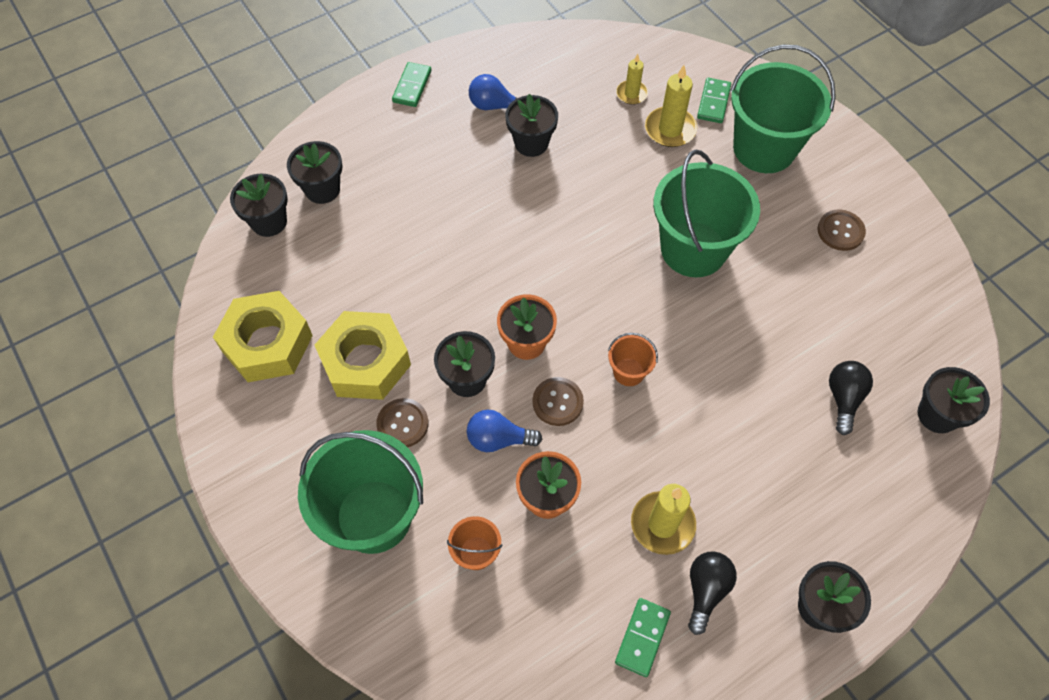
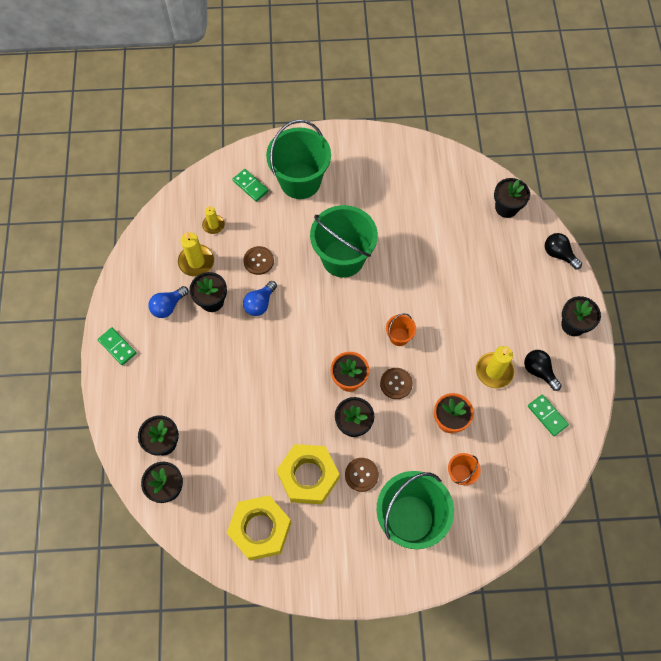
camera: 60 degrees left, 5 degrees up
(498, 439) = (400, 427): blue light bulb -> blue light bulb (260, 303)
(670, 129) = (254, 220): yellow candle -> yellow candle (196, 261)
(840, 231) = (377, 179): brown button -> brown button (258, 261)
(843, 398) = (474, 243): black light bulb -> black light bulb (558, 254)

